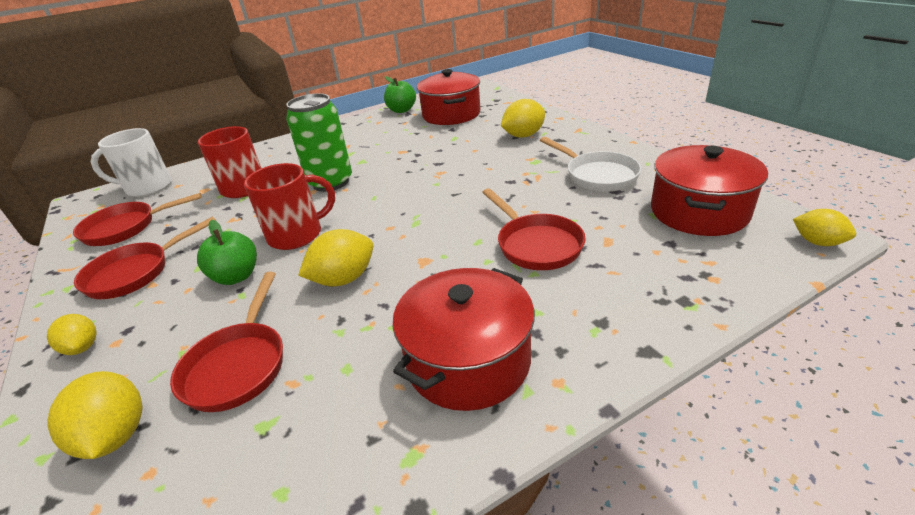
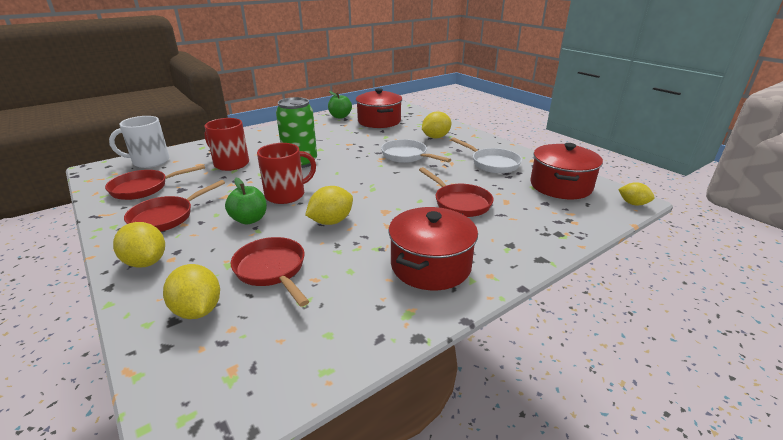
camera: 10 degrees left, 5 degrees down
(83, 347) = (146, 262): yellow lemon -> yellow lemon, size x1.56
(238, 365) = (272, 270): red pan -> red pan turned 150 degrees clockwise
(476, 167) = (407, 156): none -> white pan

